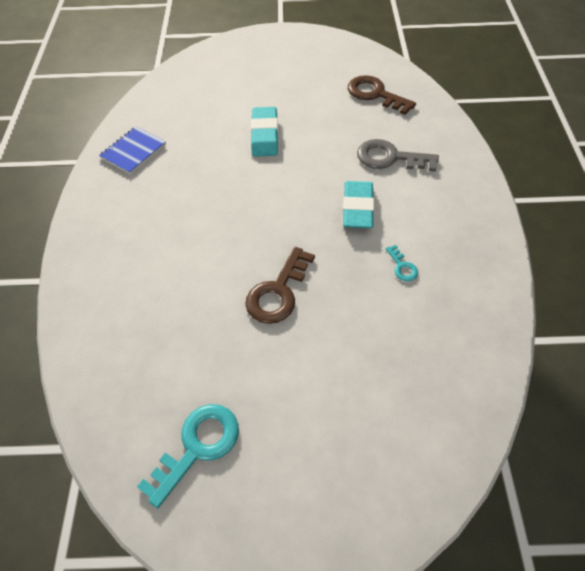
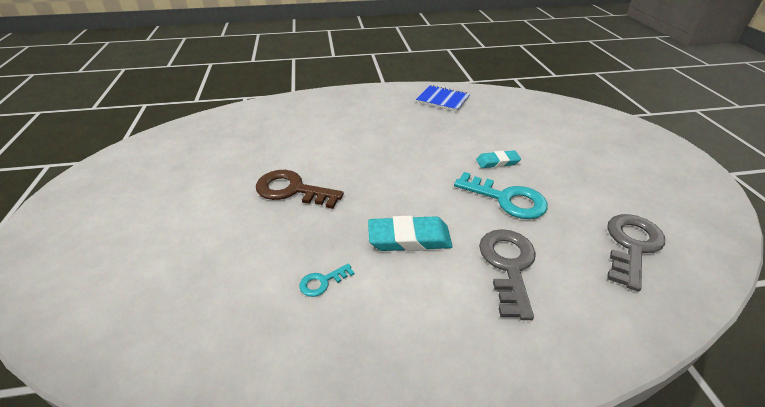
camera: 80 degrees right, 15 degrees down
(197, 446) = (157, 166): turquoise key -> turquoise key (507, 199)
(264, 135) = (497, 162): turquoise eraser -> turquoise eraser, size x0.62
(375, 94) = (631, 245): brown key -> grey key

